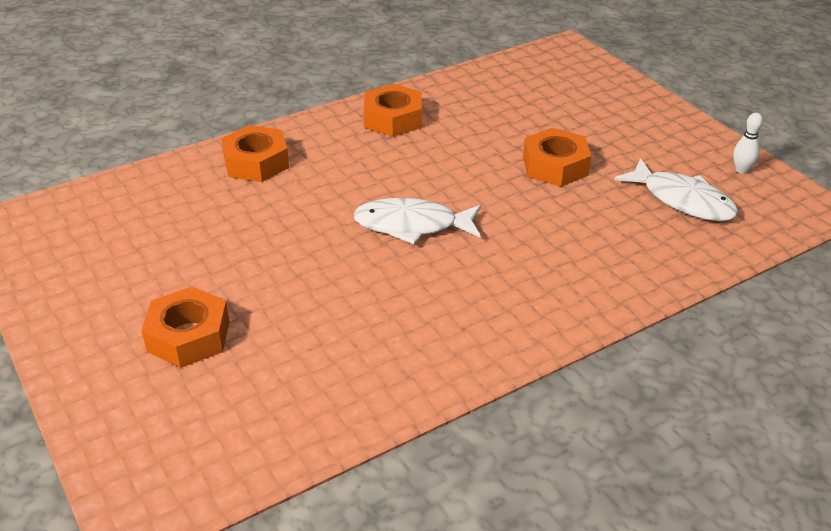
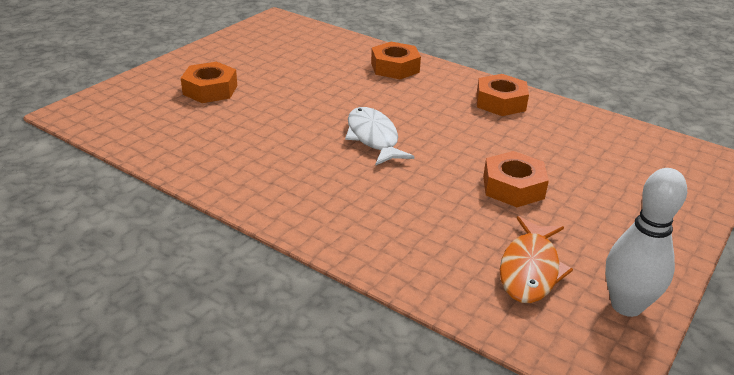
camera: 65 degrees right, 5 degrees down
(682, 200) = (530, 269): white fish -> orange fish
(741, 170) = (626, 305): white bowling pin -> white bowling pin, size x2.13

